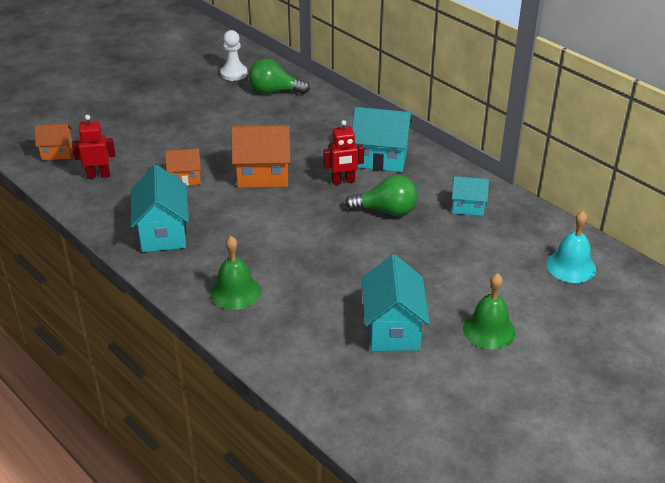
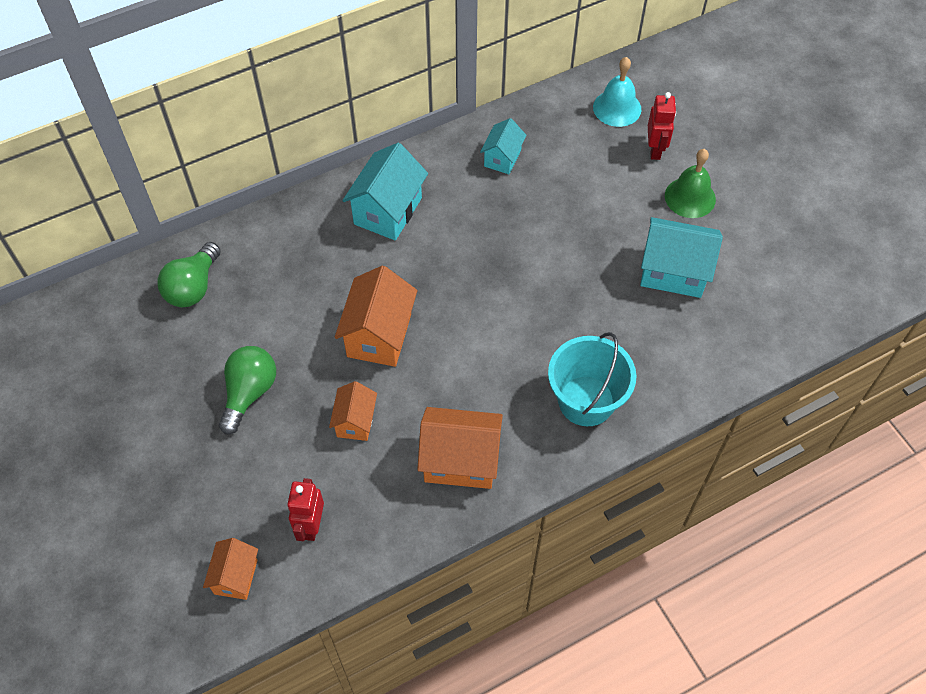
camera: 75 degrees left, 20 degrees up
(163, 233) = (460, 460): turquoise house -> orange house
(234, 73) = (124, 326): white pawn -> none
(235, 292) = (586, 401): green bell -> turquoise bucket
(343, 181) = (419, 257): red robot -> red robot (655, 150)
(386, 211) = (487, 230): green light bulb -> green light bulb (249, 393)

